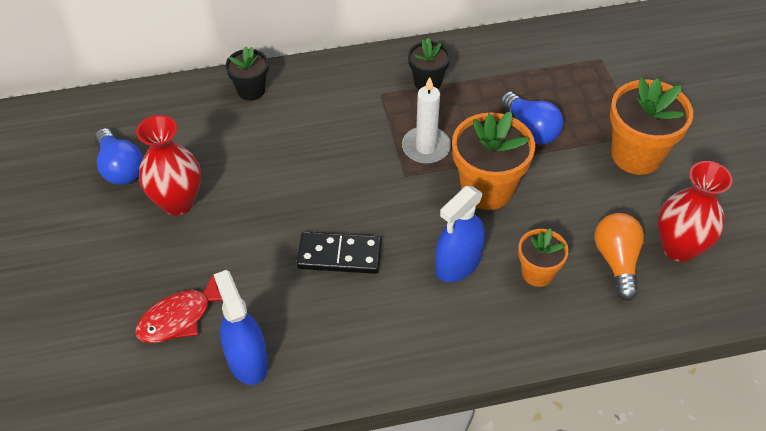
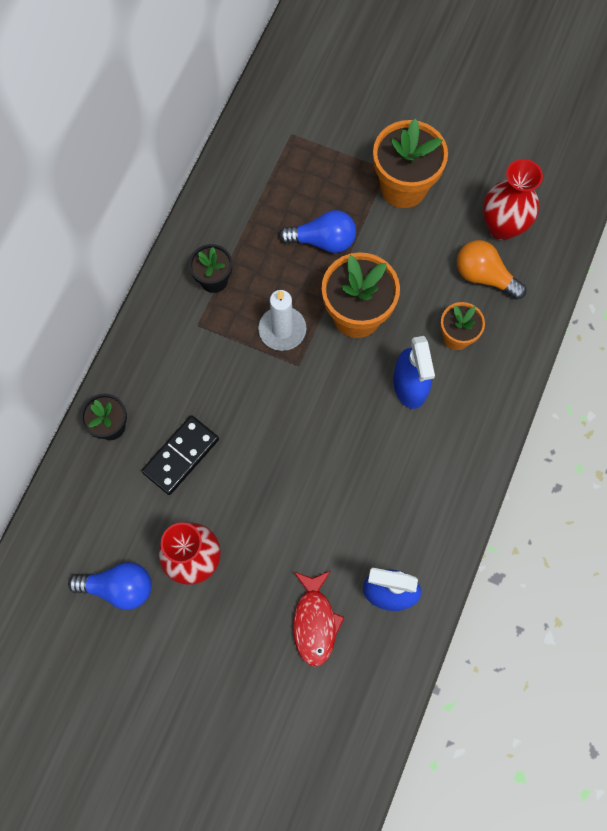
camera: 55 degrees left, 20 degrees up
(339, 255) = (341, 465): black domino -> black domino (181, 456)

